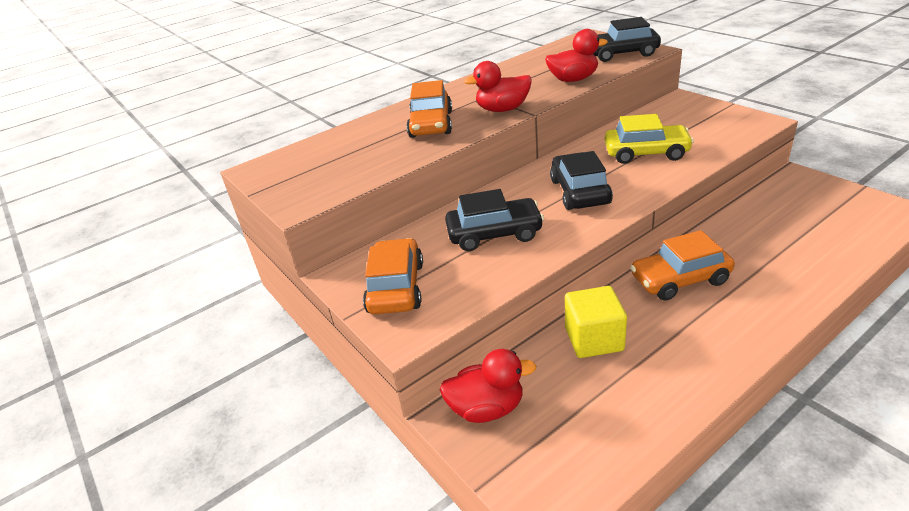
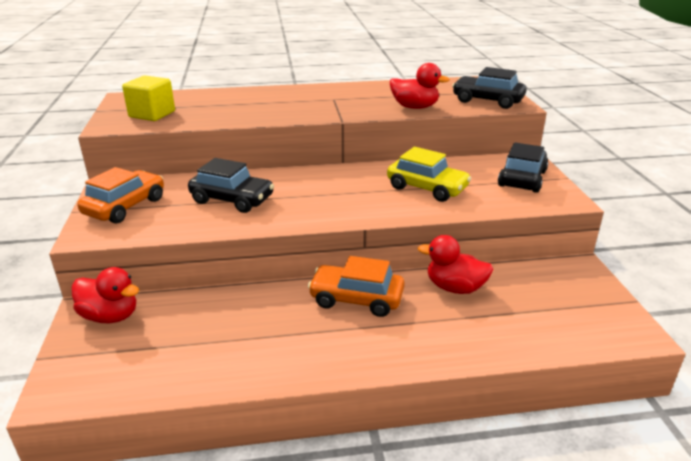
camera: 25 degrees right, 5 degrees down
(431, 124) = (265, 105): orange car -> none
(502, 109) = (327, 111): red duck -> red duck (455, 288)
(580, 192) = (332, 196): black car -> black car (522, 178)
(594, 339) = (236, 308): yellow cube -> yellow cube (152, 114)

